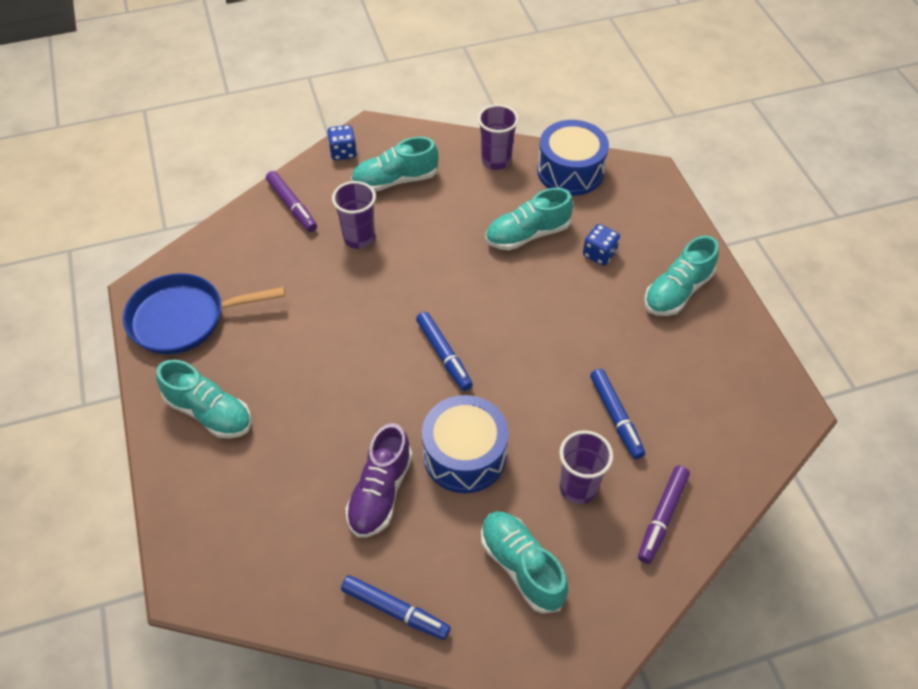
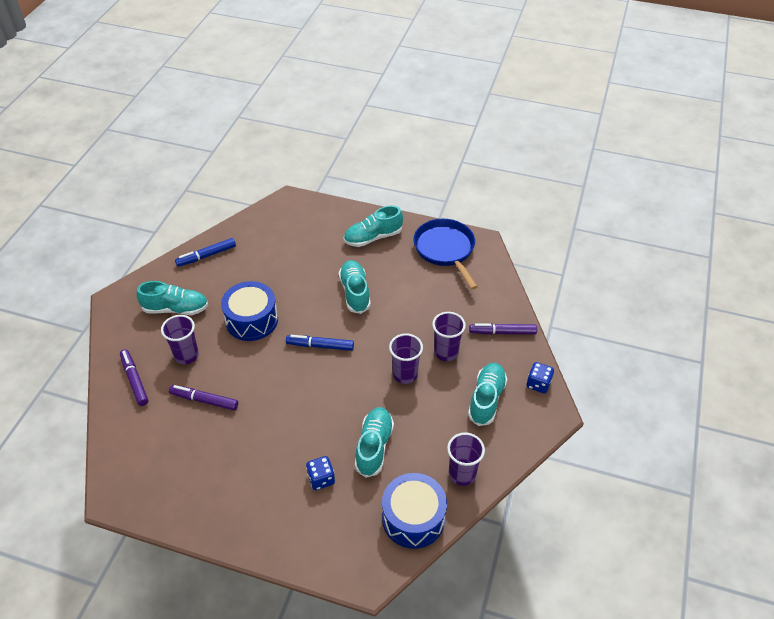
camera: 125 degrees right, 5 degrees down
(184, 319) = (445, 250): blue pan -> blue pan turned 45 degrees counterclockwise
(380, 492) = (266, 278): purple shoe -> none
(418, 256) = (405, 374): none -> purple cup
(615, 417) = (204, 400): blue marker -> purple marker
(677, 291) = (250, 503): turquoise shoe -> turquoise shoe (355, 292)

